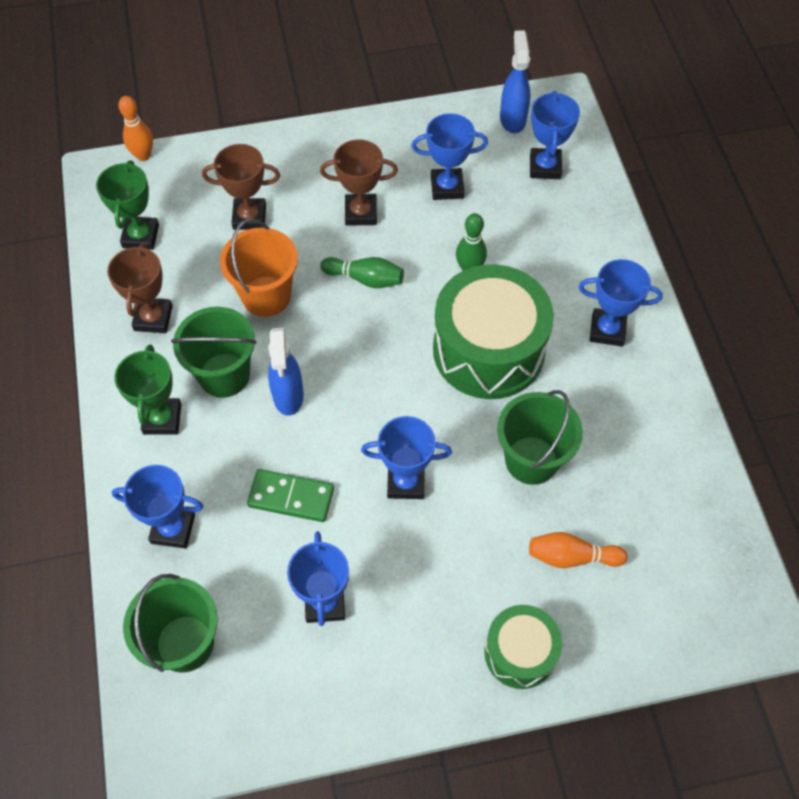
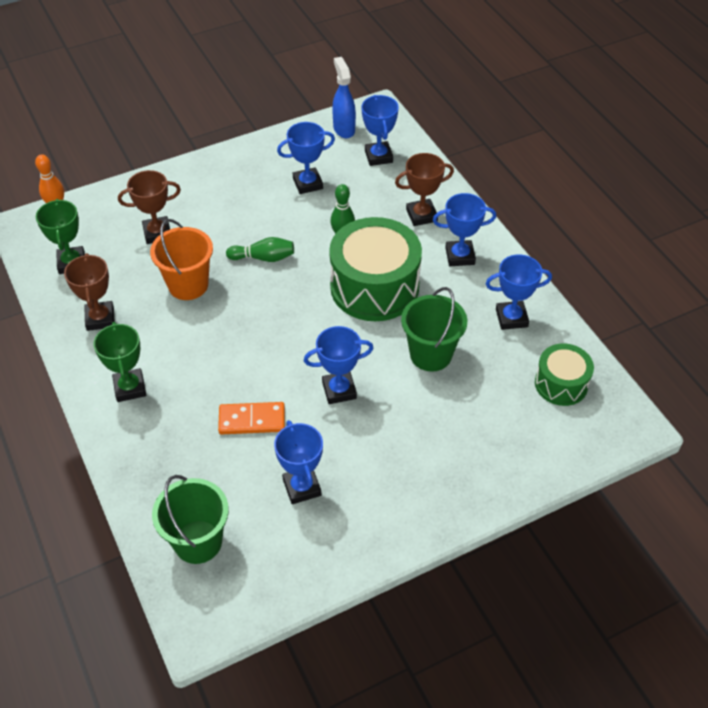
camera: 15 degrees left, 10 degrees down
(173, 529) = (163, 463): blue trophy -> blue trophy (511, 318)
(224, 375) = (171, 346): green bucket -> none
(288, 396) = (228, 351): blue spray bottle -> none
(291, 497) = (252, 420): green domino -> orange domino
(361, 213) = (246, 213): brown trophy -> brown trophy (421, 215)
(520, 652) = (463, 486): green drum -> green drum (561, 384)
(571, 556) = (481, 412): orange bowling pin -> none

